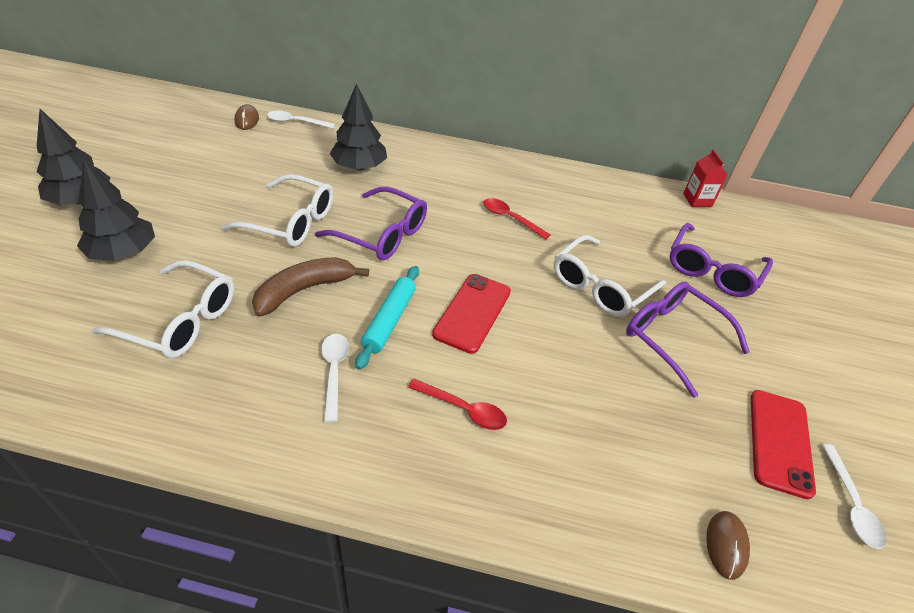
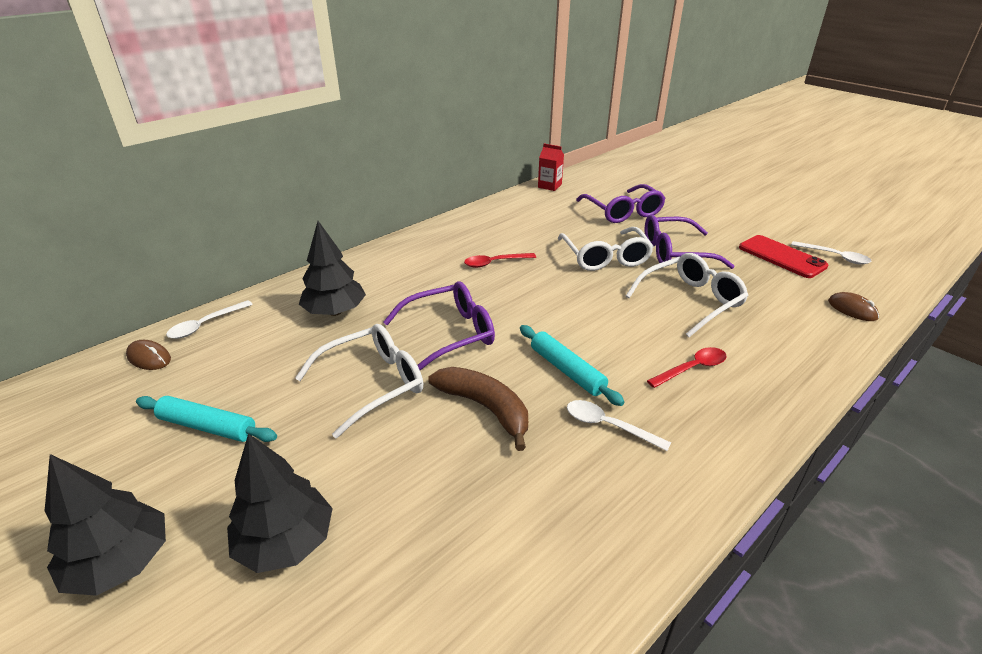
camera: 50 degrees left, 10 degrees down
(181, 321) = (458, 518): white glasses -> white glasses (691, 301)
(200, 174) = (207, 427): none -> turquoise rolling pin
(304, 290) = (485, 408): brown banana -> brown banana turned 135 degrees clockwise
(472, 312) = (590, 323): red phone -> none

